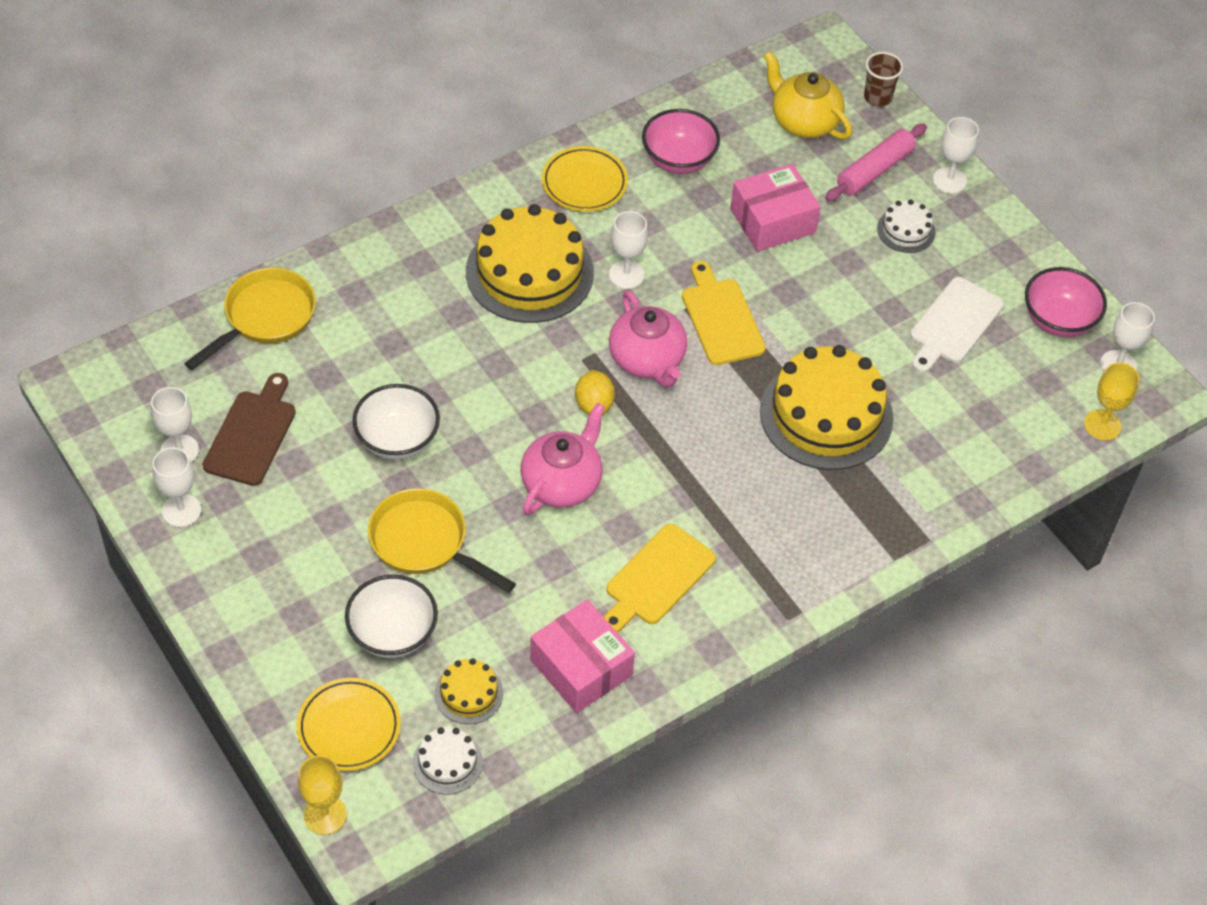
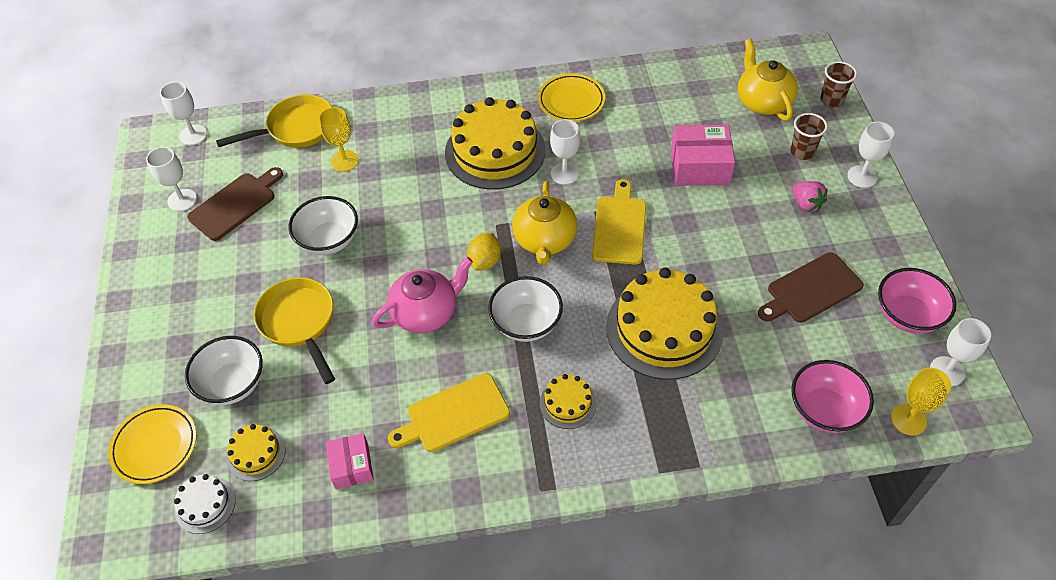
camera: 30 degrees right, 0 degrees up
(181, 510) = (155, 242): white goblet -> white goblet (193, 135)
(325, 815) = (92, 510): yellow goblet -> yellow goblet (344, 161)
(581, 667) = (352, 466): pink box -> pink box, size x0.62
(647, 360) = (545, 240): pink teapot -> yellow teapot
(678, 160) = (650, 104): pink bowl -> pink bowl (824, 410)
(679, 458) = (526, 323): none -> white bowl
(768, 525) = (568, 403): none -> yellow cake
(874, 170) = (802, 152): pink rolling pin -> brown cup
(906, 230) = (806, 204): white cake -> pink strawberry
(954, 324) = (811, 289): white cutting board -> brown cutting board

